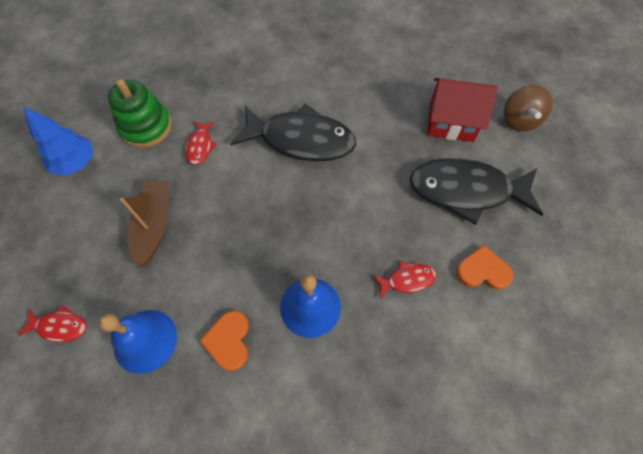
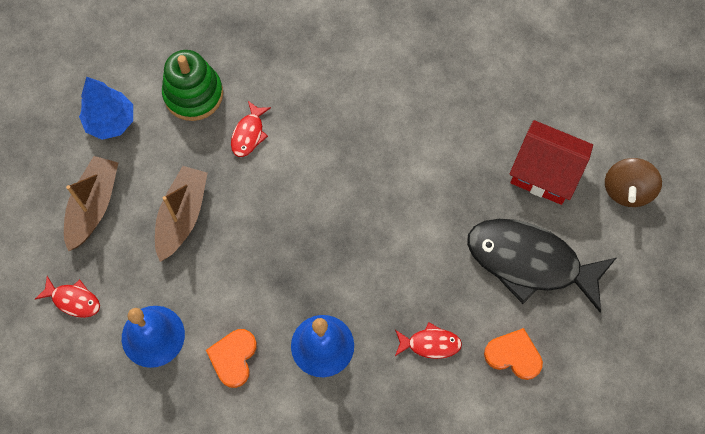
camera: 15 degrees right, 5 degrees up
(69, 236) = (93, 206): none -> brown boat
(301, 140) = (363, 153): black fish -> none

